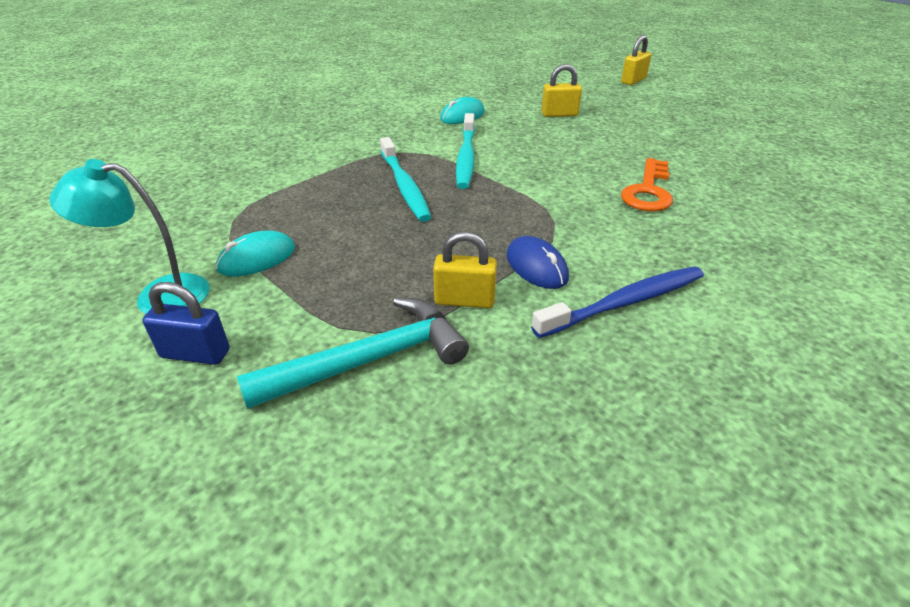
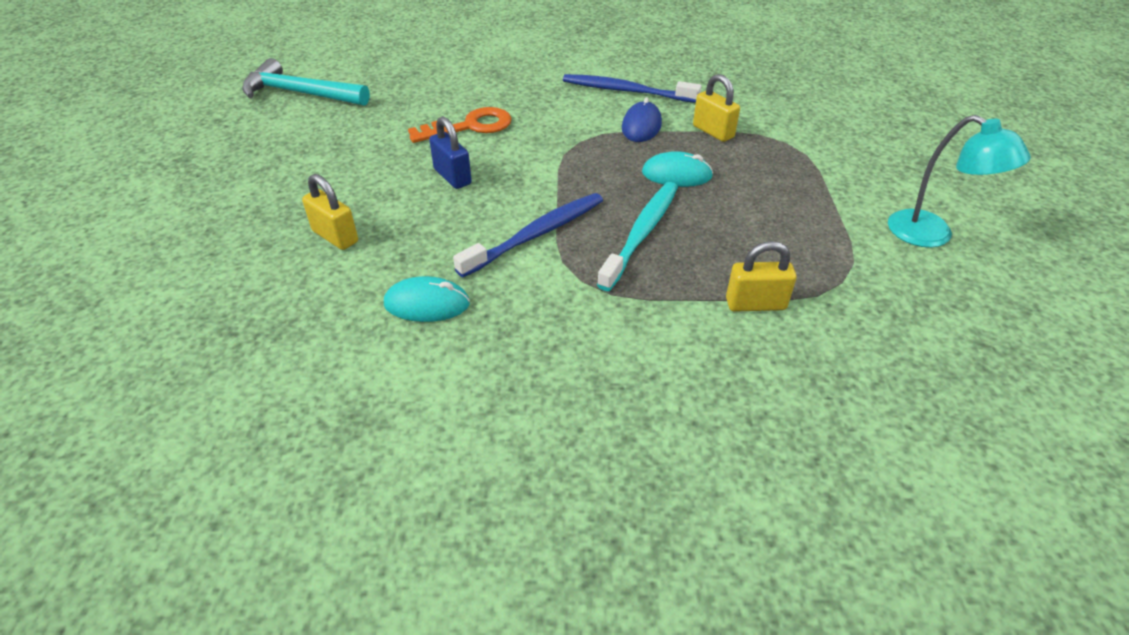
camera: 135 degrees left, 5 degrees up
(195, 354) = (909, 181): blue padlock -> blue padlock (452, 177)
(257, 258) = (837, 228): turquoise mouse -> turquoise mouse (676, 175)
(369, 360) = (802, 132): turquoise hammer -> turquoise hammer (301, 93)
(466, 157) = (536, 235): turquoise toothbrush -> blue toothbrush
(633, 81) = (128, 237): yellow padlock -> yellow padlock (755, 304)

